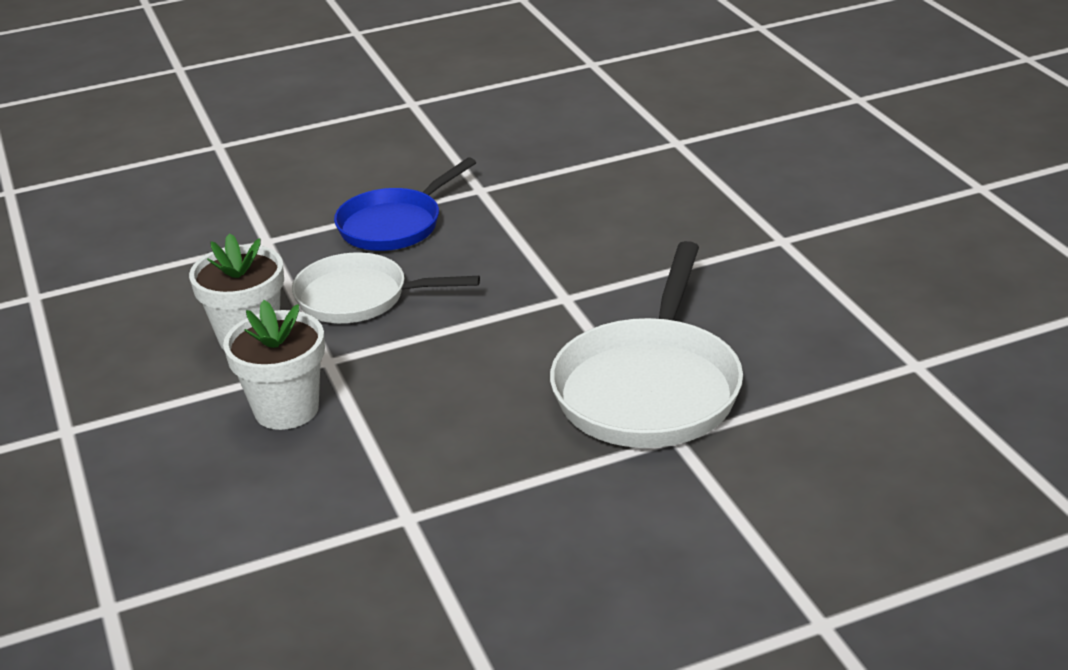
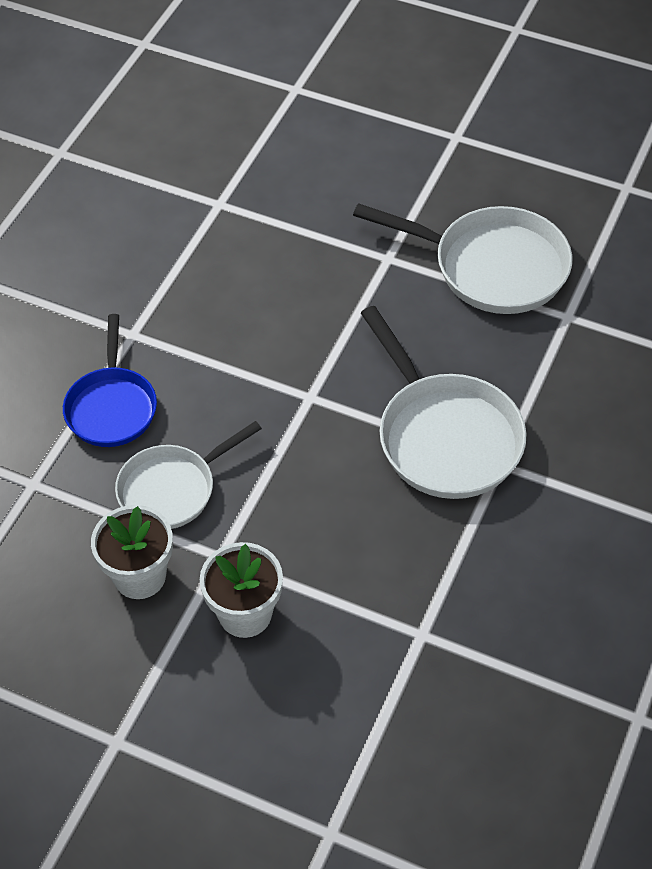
camera: 45 degrees left, 20 degrees up
(883, 291) = (492, 267): none -> white pan

